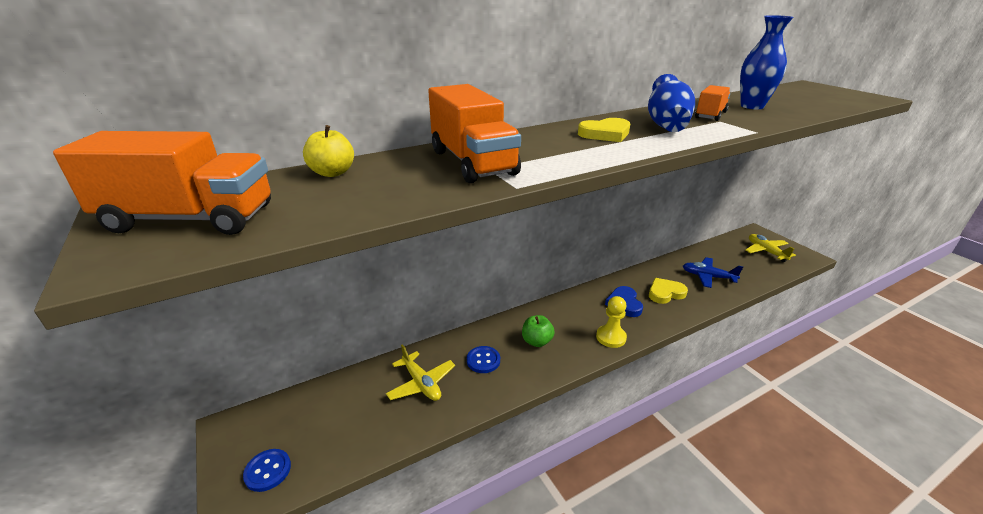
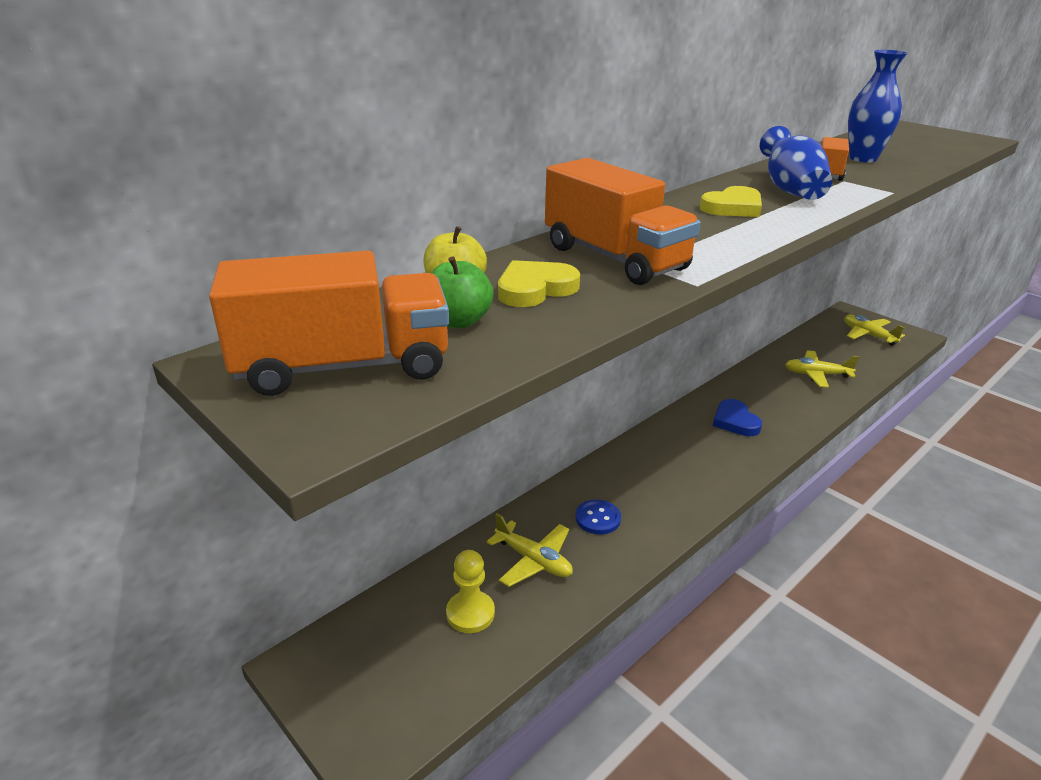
camera: 15 degrees left, 0 degrees up
(268, 471) = (390, 706): blue button -> none
(537, 341) = (652, 484): green apple -> green apple (458, 321)
(611, 337) = (738, 464): yellow pawn -> yellow pawn (470, 613)
(665, 293) = (777, 401): yellow heart -> yellow heart (535, 289)
(708, 277) = (816, 374): blue plane -> yellow plane

